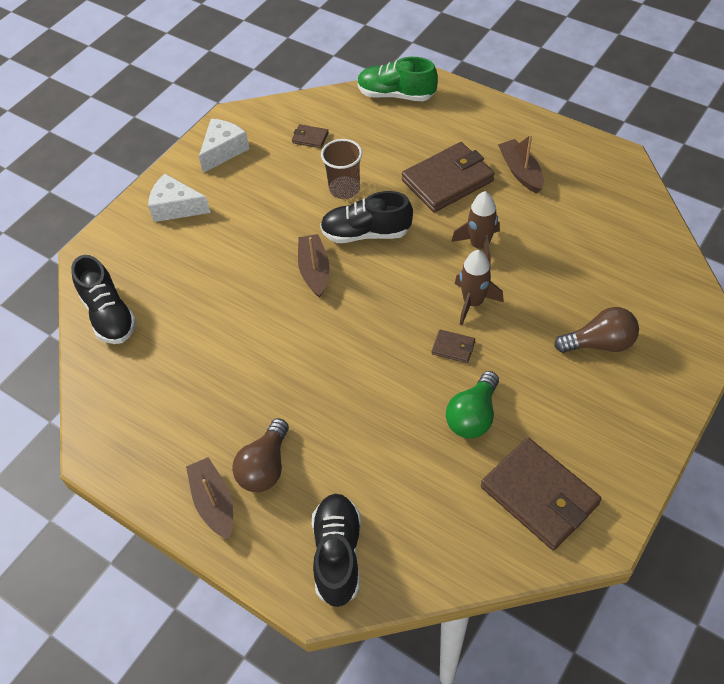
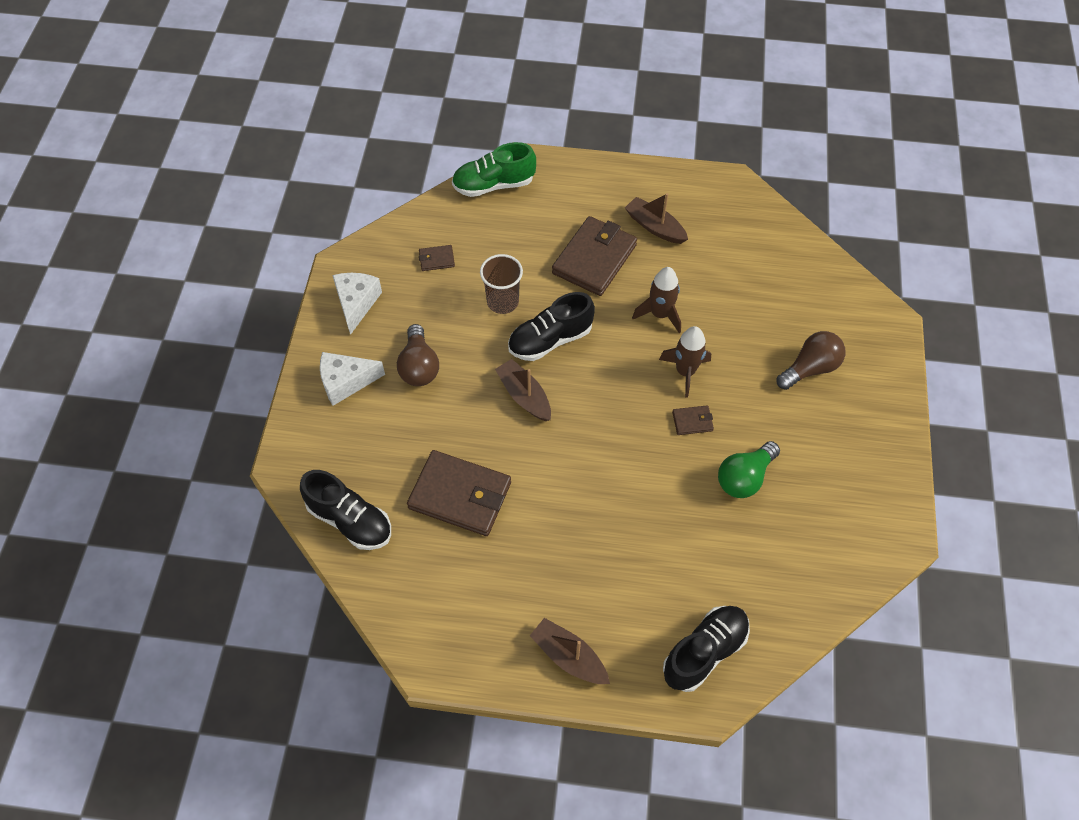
camera: 30 degrees left, 5 degrees up
(265, 467) = (594, 603): brown light bulb -> brown light bulb (419, 366)
(337, 554) = (704, 652): black shoe -> black shoe turned 75 degrees clockwise
(473, 416) = (744, 477): green light bulb -> green light bulb turned 45 degrees clockwise
(539, 496) = (836, 525): brown wallet -> brown wallet (460, 495)

